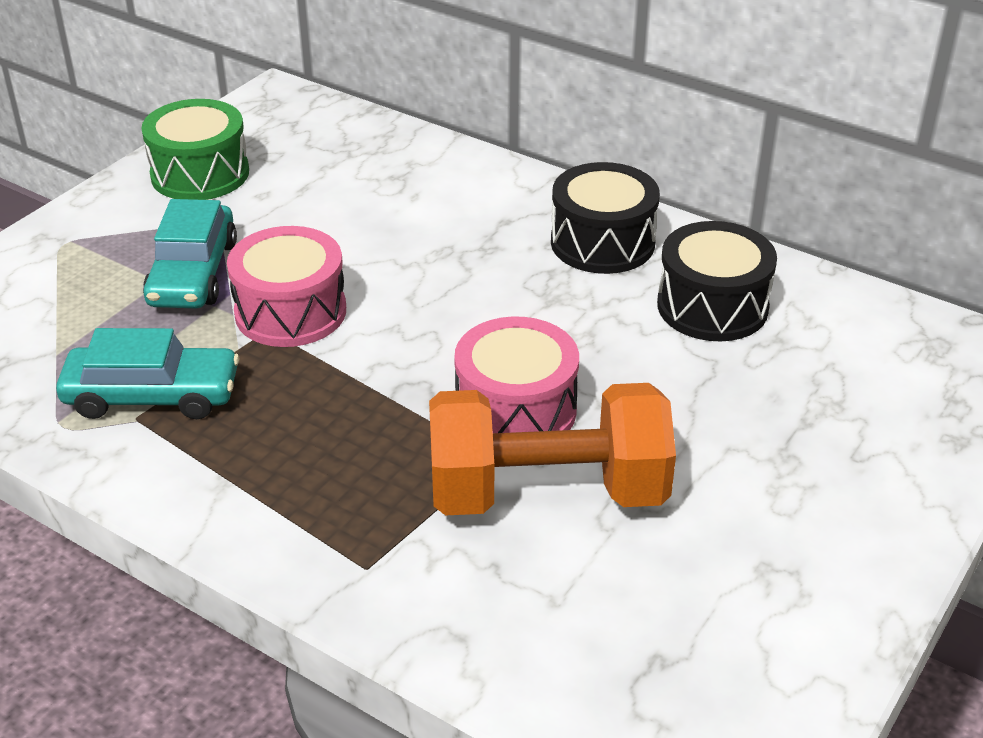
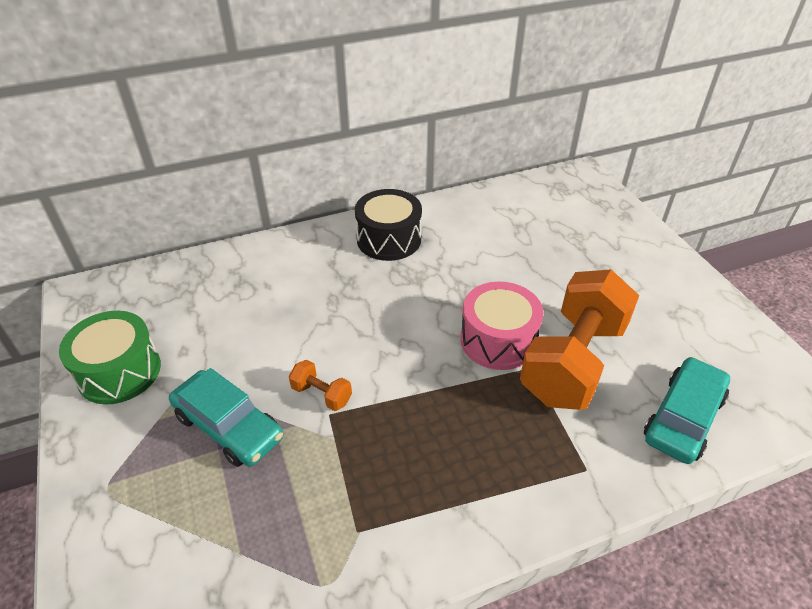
camera: 55 degrees left, 5 degrees up
(152, 395) = (341, 510): turquoise car -> turquoise car (683, 418)
(290, 312) = (321, 394): pink drum -> orange dumbbell
(712, 306) = (475, 231): black drum -> none

